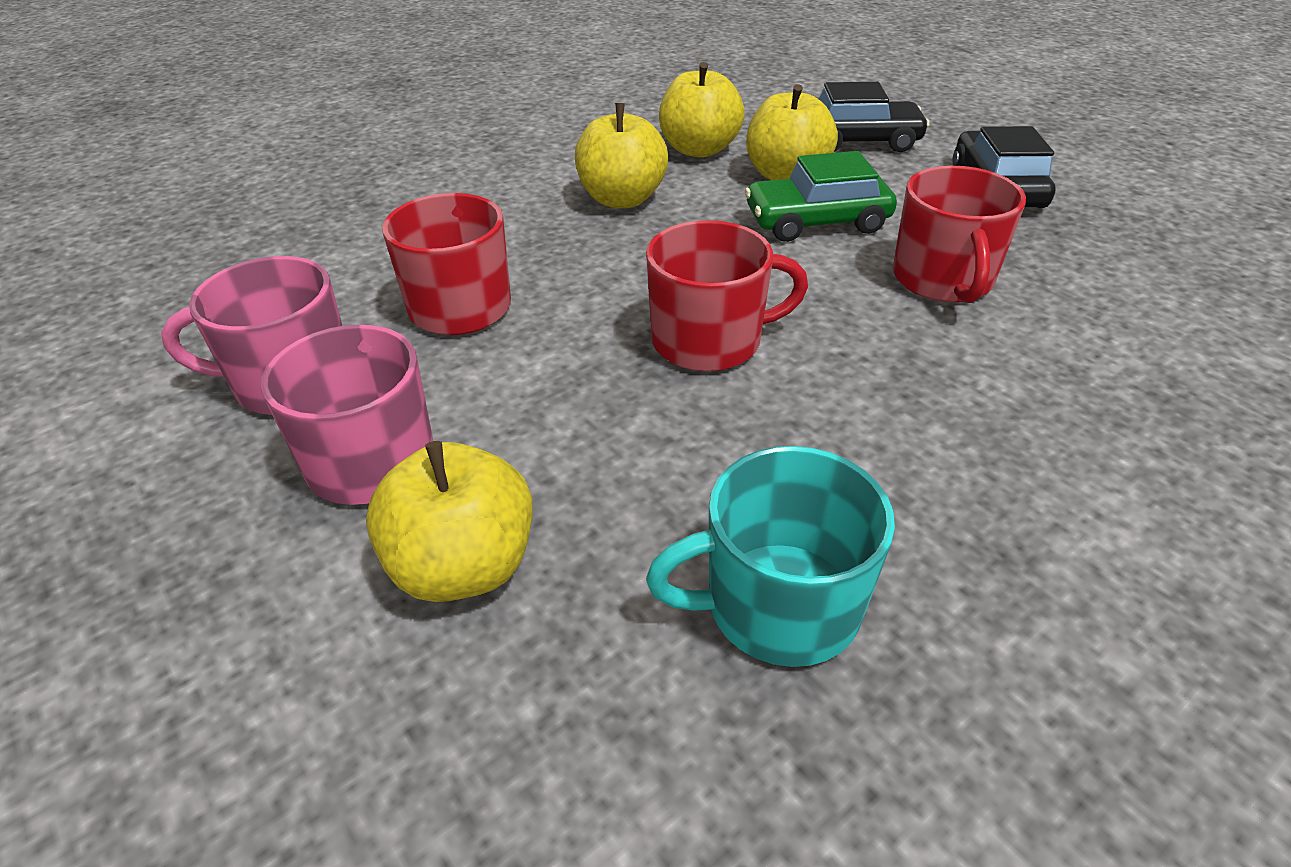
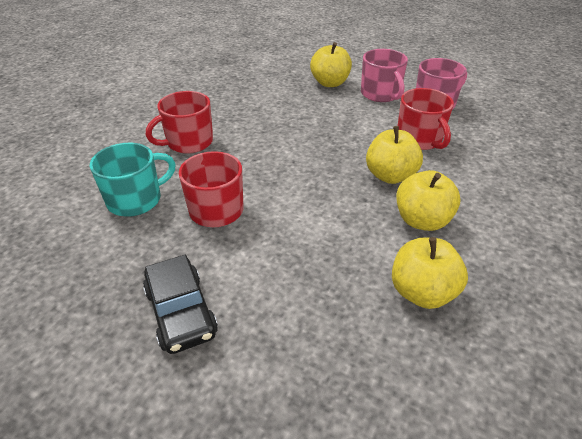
camera: 155 degrees right, 0 degrees up
(709, 341) = (310, 150): red mug -> red mug (189, 142)
(778, 605) = (249, 93): turquoise mug -> turquoise mug (136, 200)
(786, 175) = (339, 278): yellow apple -> yellow apple (390, 176)
(816, 221) = (297, 235): green car -> none
(858, 141) = (304, 353): black car -> none

